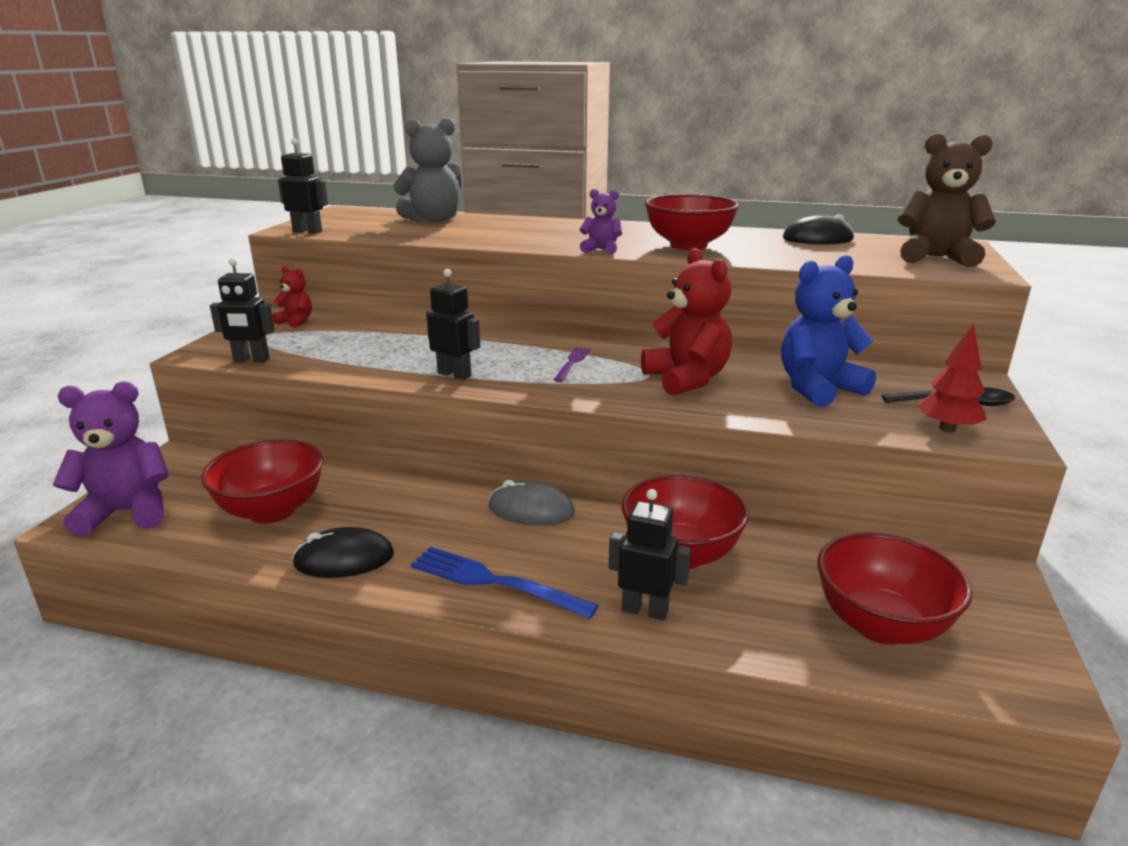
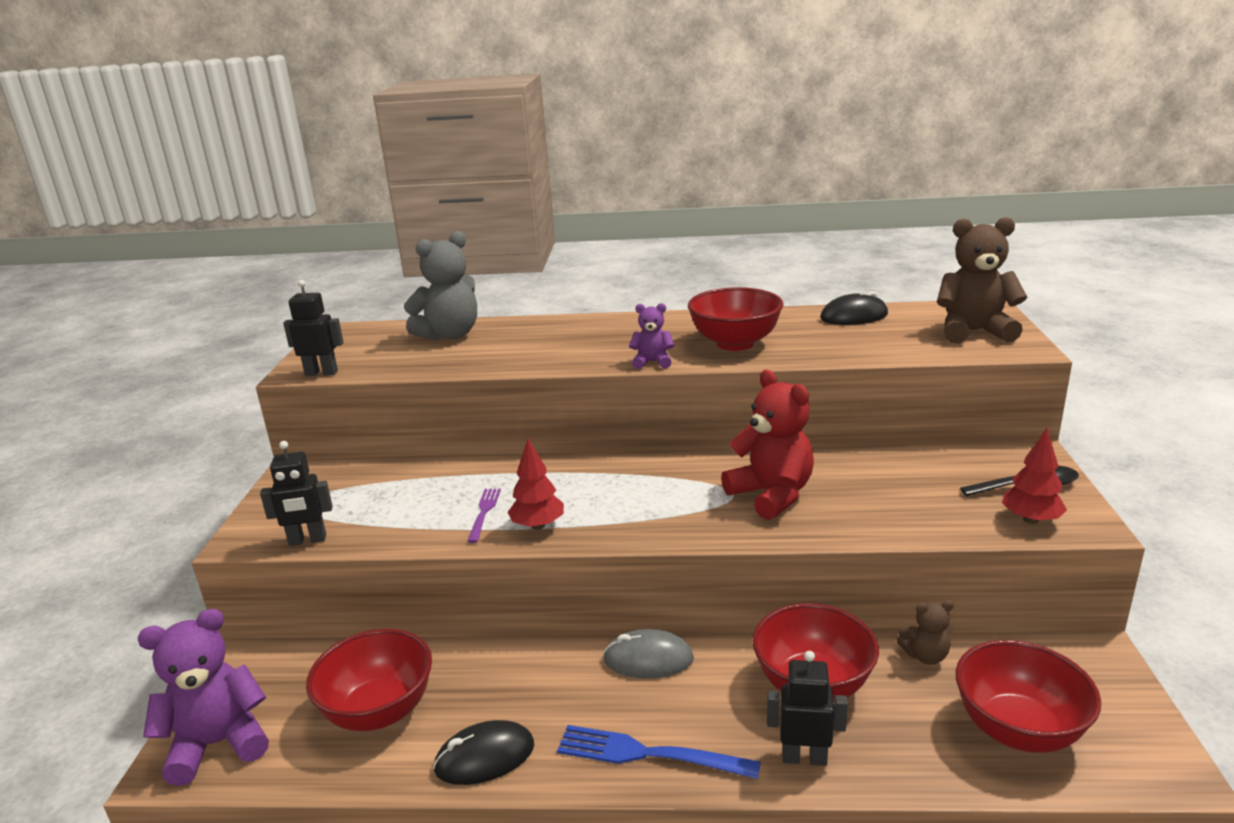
camera: 10 degrees left, 0 degrees up
(296, 322) = (327, 476): red teddy bear -> none
(454, 374) = (538, 526): black robot -> red tree
(572, 363) = (650, 490): purple fork -> purple fork (484, 512)
(807, 548) = (925, 655): none -> brown teddy bear
(817, 388) = (898, 487): blue teddy bear -> none

